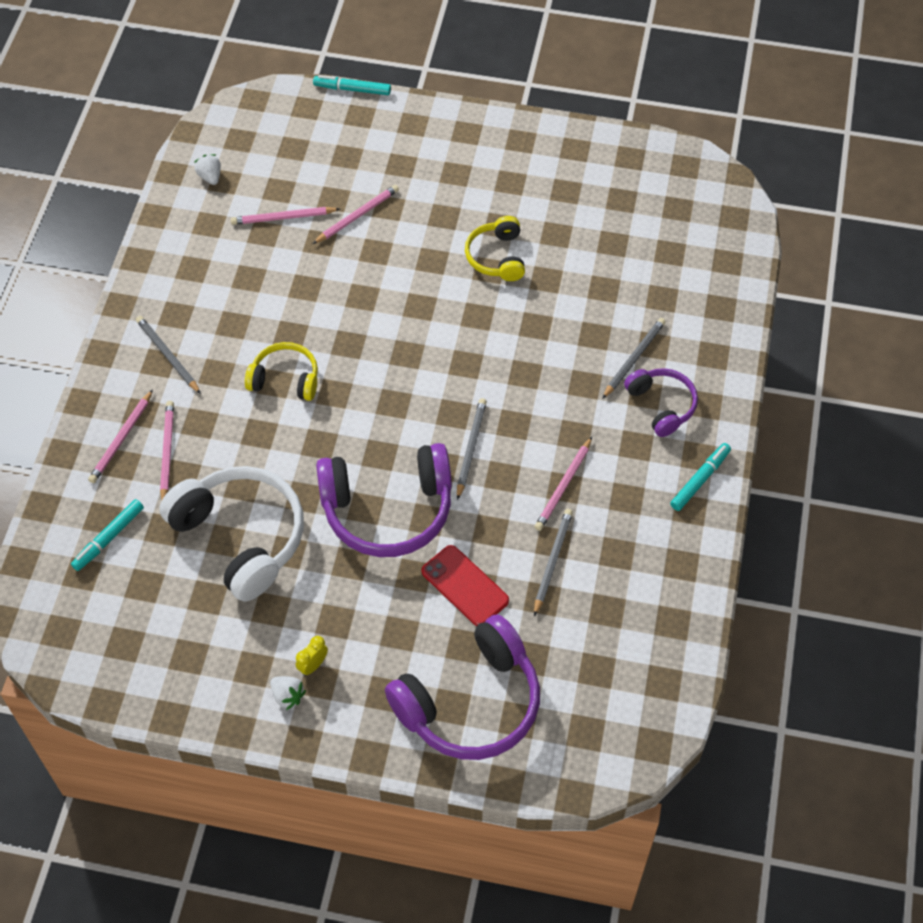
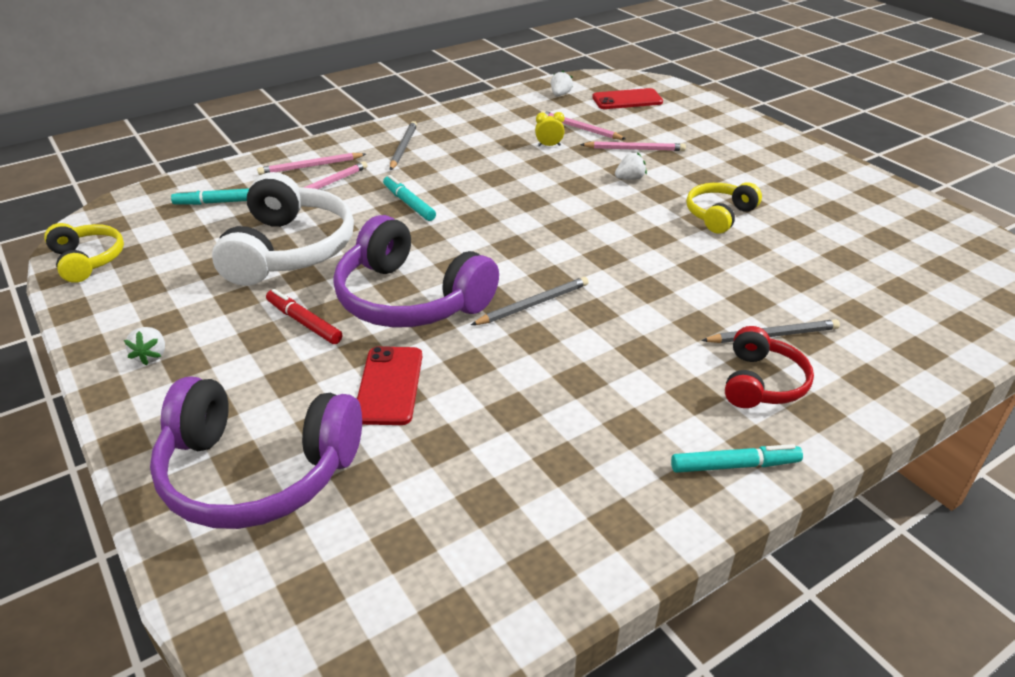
camera: 45 degrees right, 20 degrees down
(277, 144) = (627, 100): none -> red phone
(285, 379) = (457, 194): yellow headphones -> yellow headphones (88, 260)
(313, 665) = (200, 351): yellow clock -> yellow clock (549, 146)
(346, 587) = (304, 322): none -> red marker
(352, 89) = (718, 99): turquoise marker -> turquoise marker (409, 203)
(393, 259) = (630, 179): none -> white strawberry
(552, 561) = (490, 423): grey pencil -> none
(563, 486) = (579, 378): pink pencil -> none
(662, 405) = (762, 383): purple headphones -> red headphones

